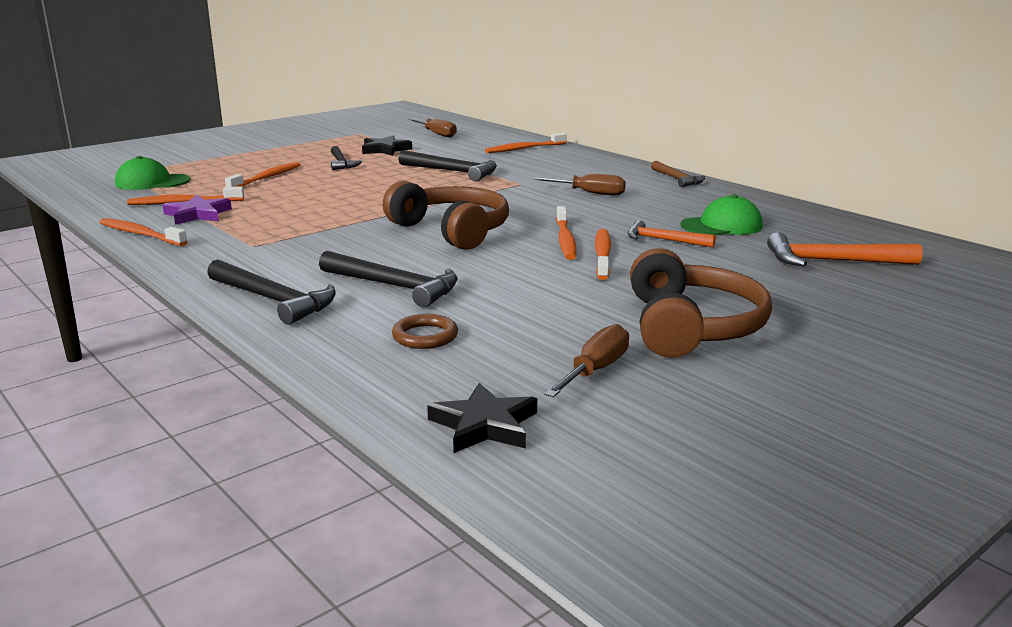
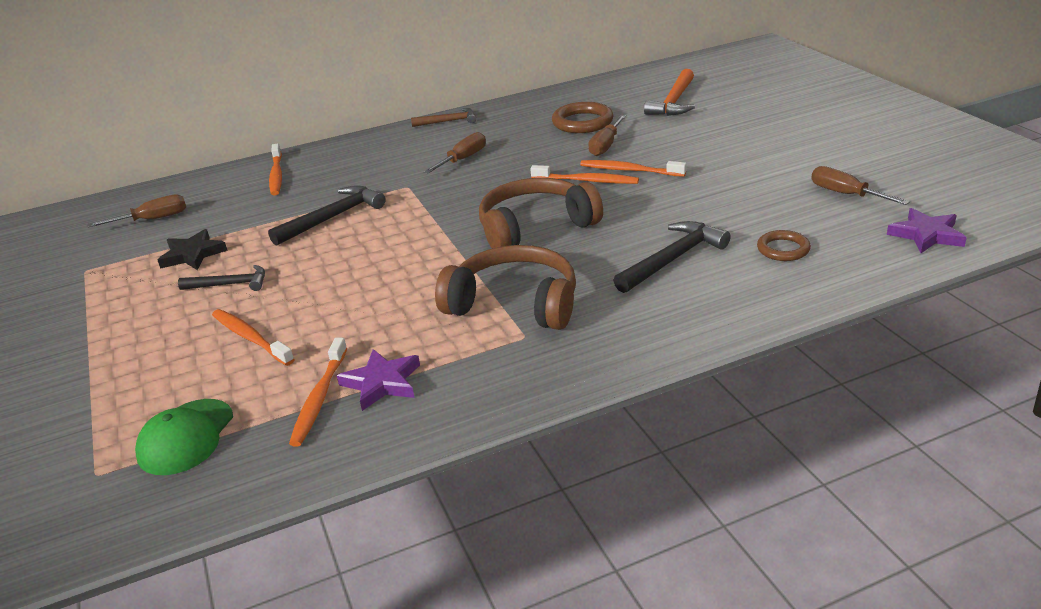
camera: 70 degrees left, 10 degrees up
(141, 234) = (440, 421): orange toothbrush -> none
(273, 300) = (690, 318): black hammer -> none
(484, 425) = (926, 235): black star -> purple star
(664, 240) = (606, 145): orange hammer -> brown screwdriver
(691, 327) = (779, 158): brown headphones -> brown headphones (514, 303)
(722, 226) = (582, 122): green cap -> brown ring

